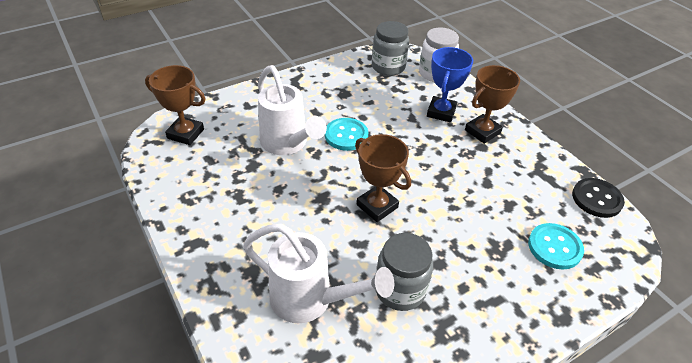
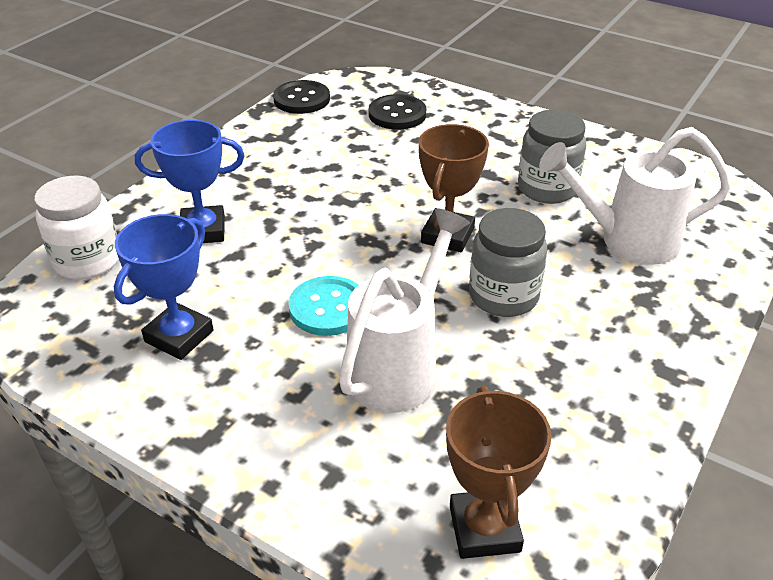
camera: 115 degrees left, 5 degrees down
(311, 300) = (626, 240): white watering can -> white watering can turned 90 degrees counterclockwise
(360, 87) = (179, 336): none -> blue trophy
(388, 67) = (88, 322): grey jar -> grey jar (503, 296)
(482, 132) = (228, 187): brown trophy -> none
(554, 247) = (397, 114): turquoise button -> black button

